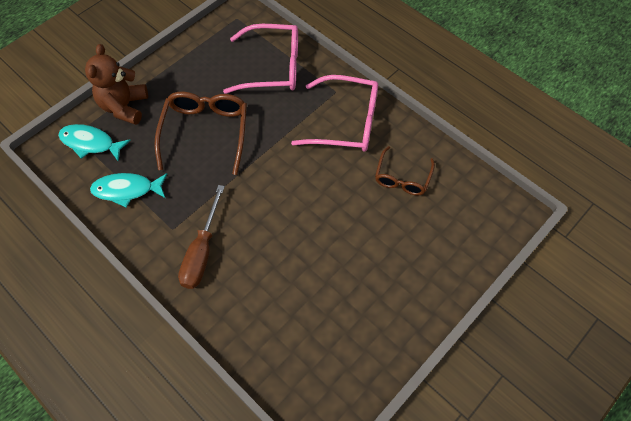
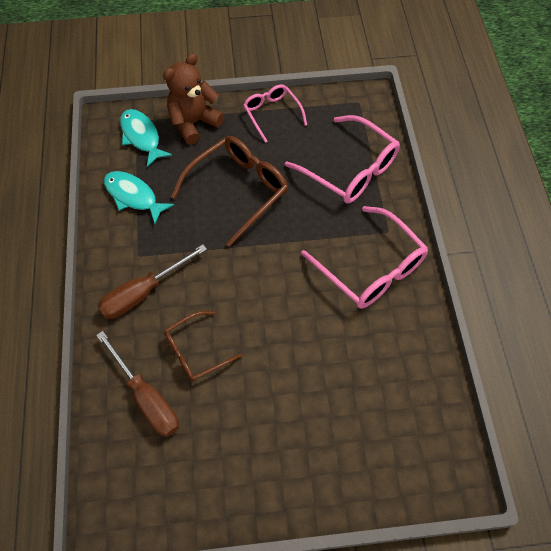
camera: 40 degrees right, 0 degrees up
(180, 64) = (272, 114): none -> pink glasses
(274, 319) = (146, 398): none -> brown screwdriver
(402, 177) = (376, 360): brown glasses -> brown glasses (196, 351)

